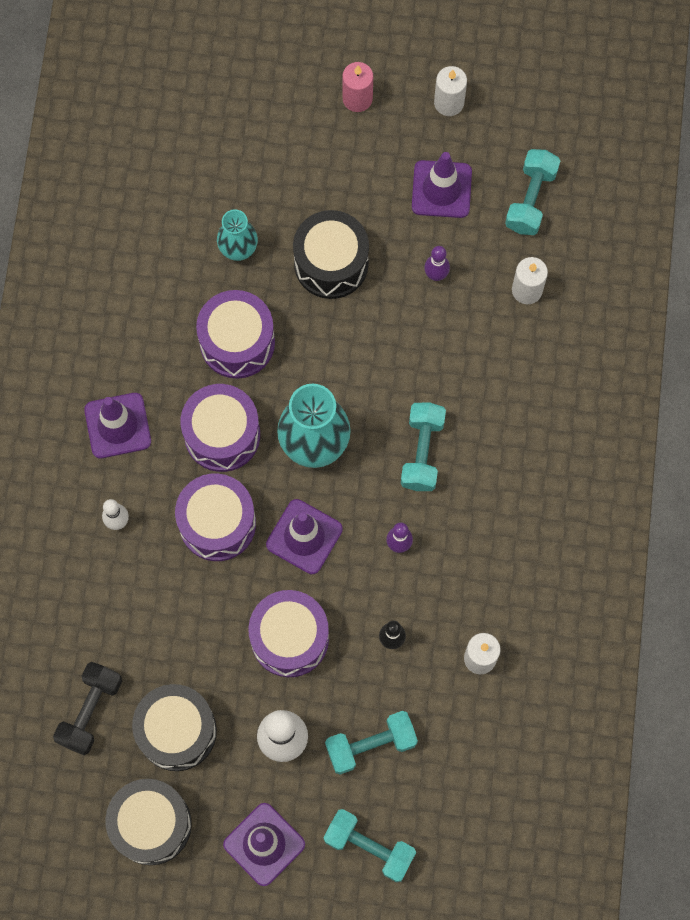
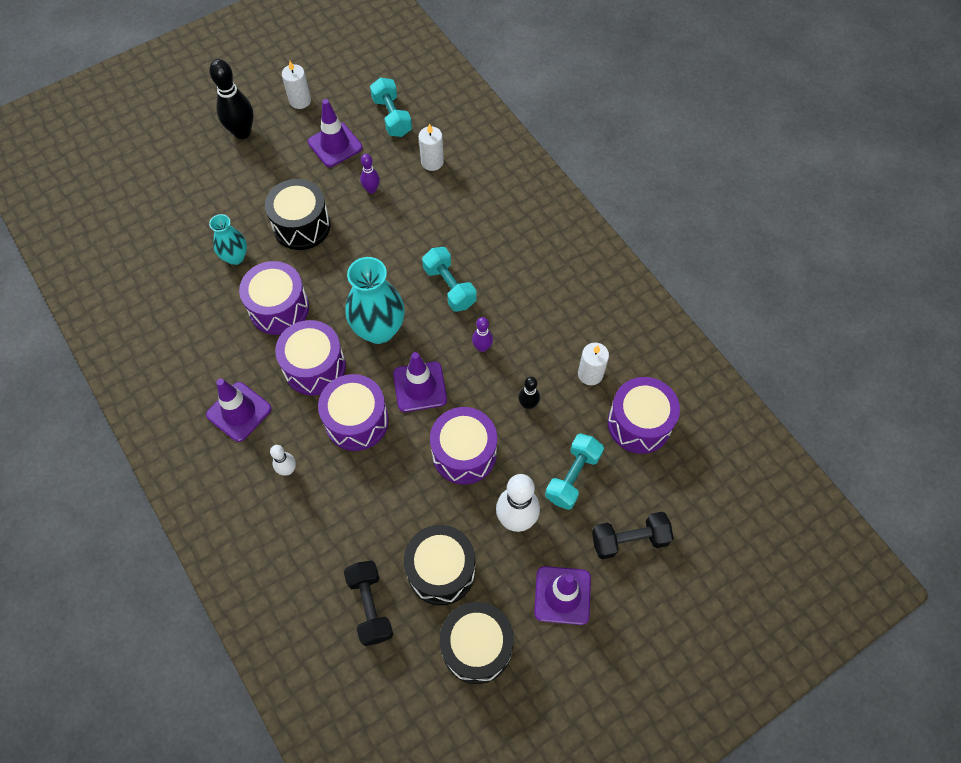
camera: 40 degrees left, 10 degrees down
(357, 98) = (242, 132): pink candle -> black bowling pin
(369, 847) = (629, 540): turquoise dumbbell -> black dumbbell
(481, 747) = (639, 423): none -> purple drum

